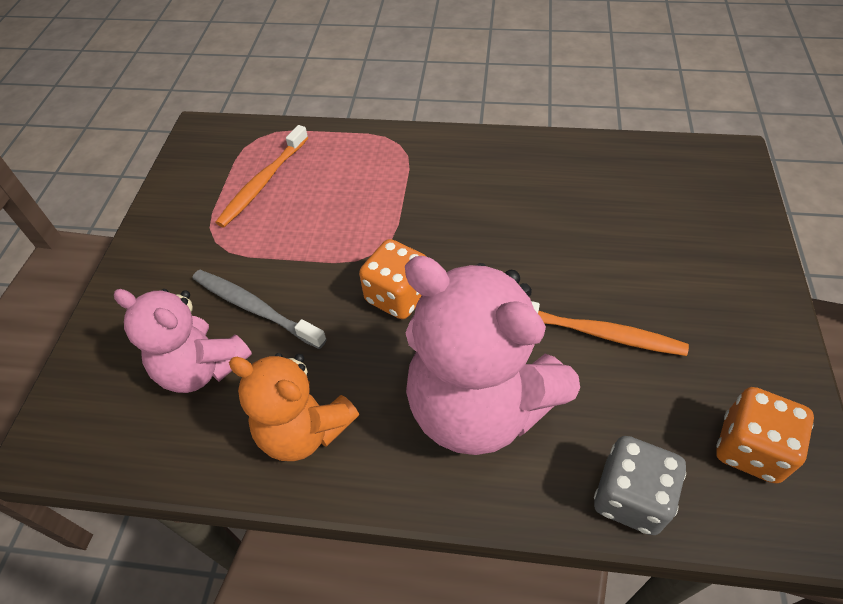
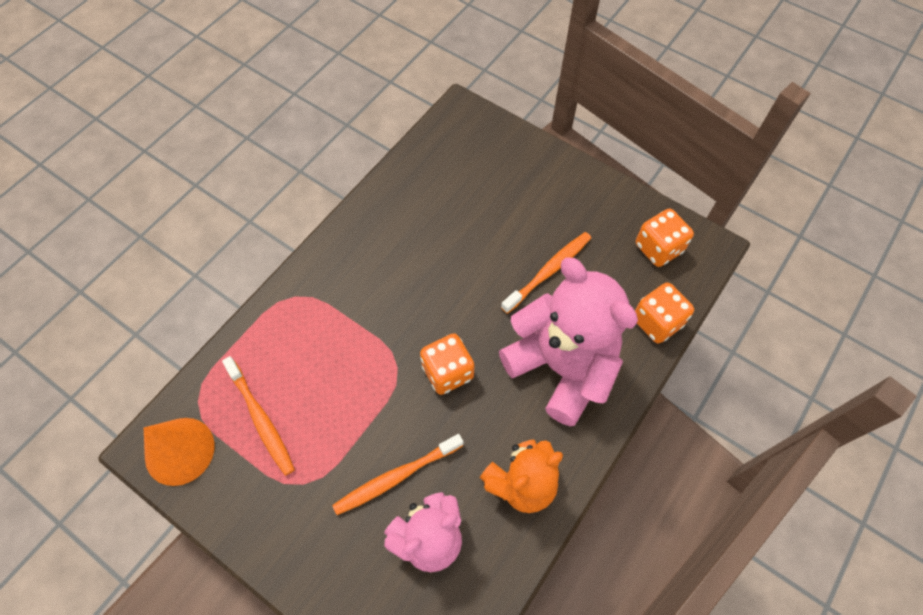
camera: 65 degrees left, 10 degrees up
(208, 149) = (179, 451): none -> orange cone
(255, 308) = (396, 477): grey toothbrush -> orange toothbrush
(478, 406) = (561, 367): pink teddy bear -> pink teddy bear turned 105 degrees counterclockwise
(630, 497) = (657, 322): grey dice -> orange dice

